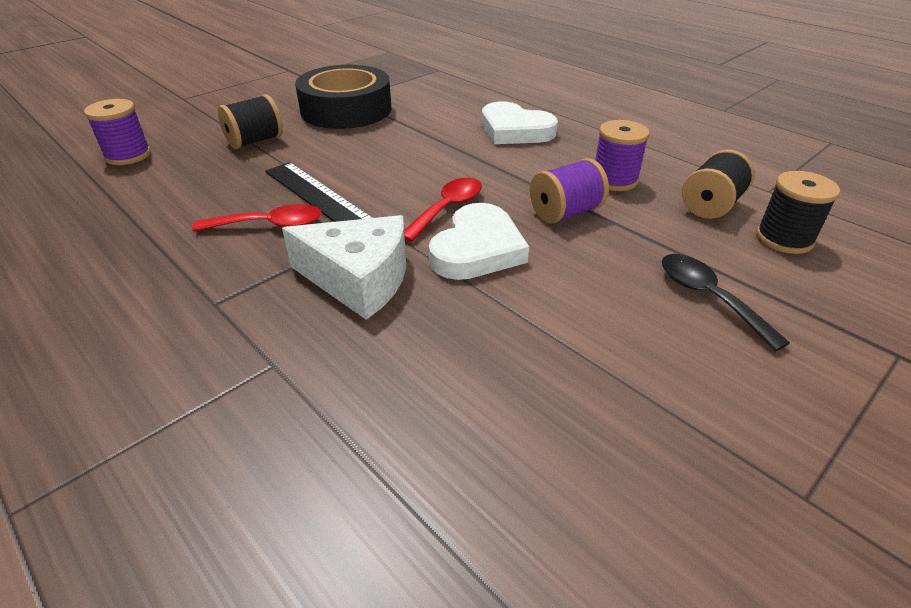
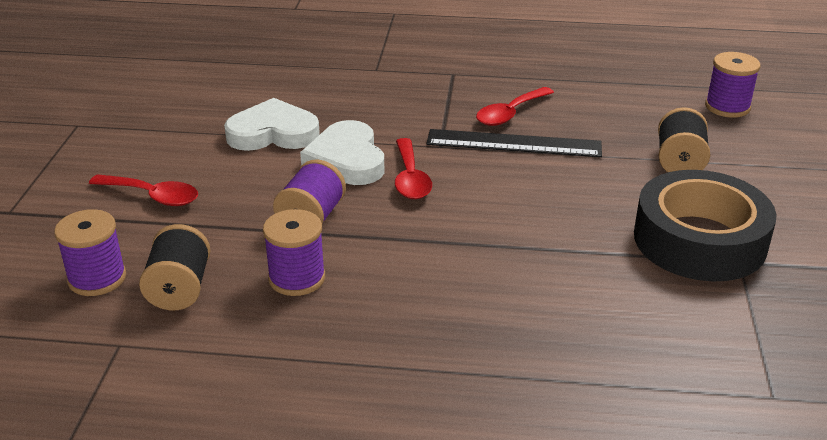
camera: 140 degrees right, 5 degrees down
(359, 279) = (395, 112): white cheese -> none
(515, 130) = (477, 304): white heart -> white heart (273, 133)
(708, 297) = (153, 196): black spoon -> red spoon
(784, 239) = (97, 278): black spool -> purple spool

